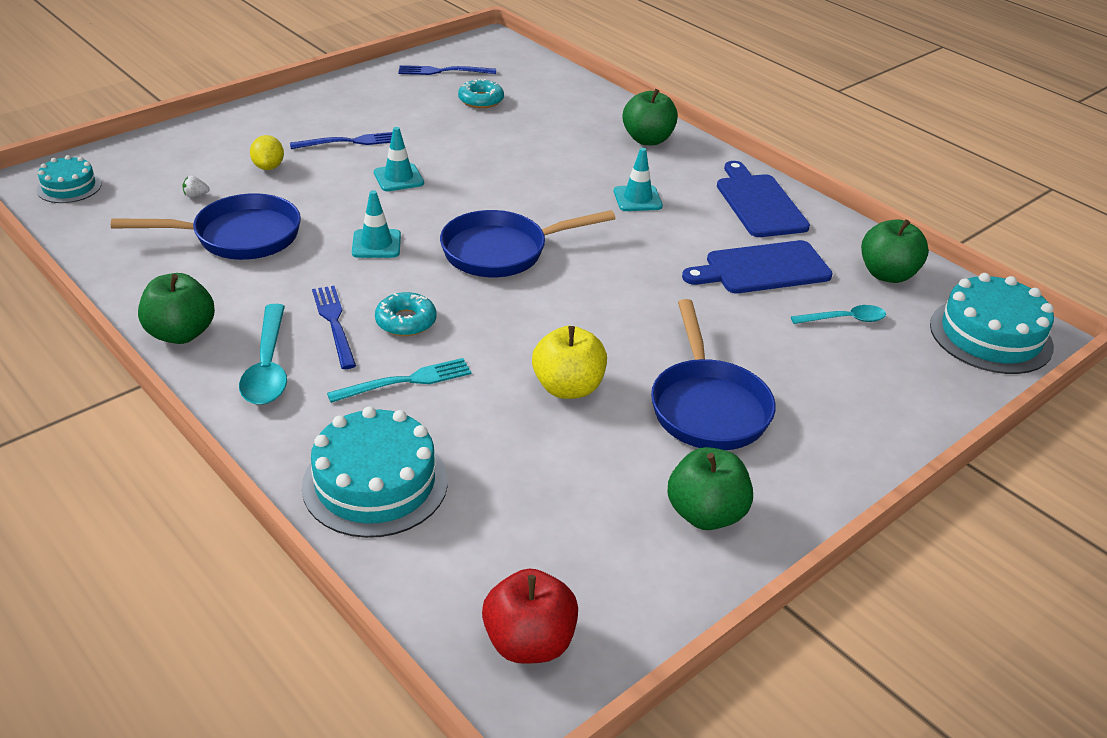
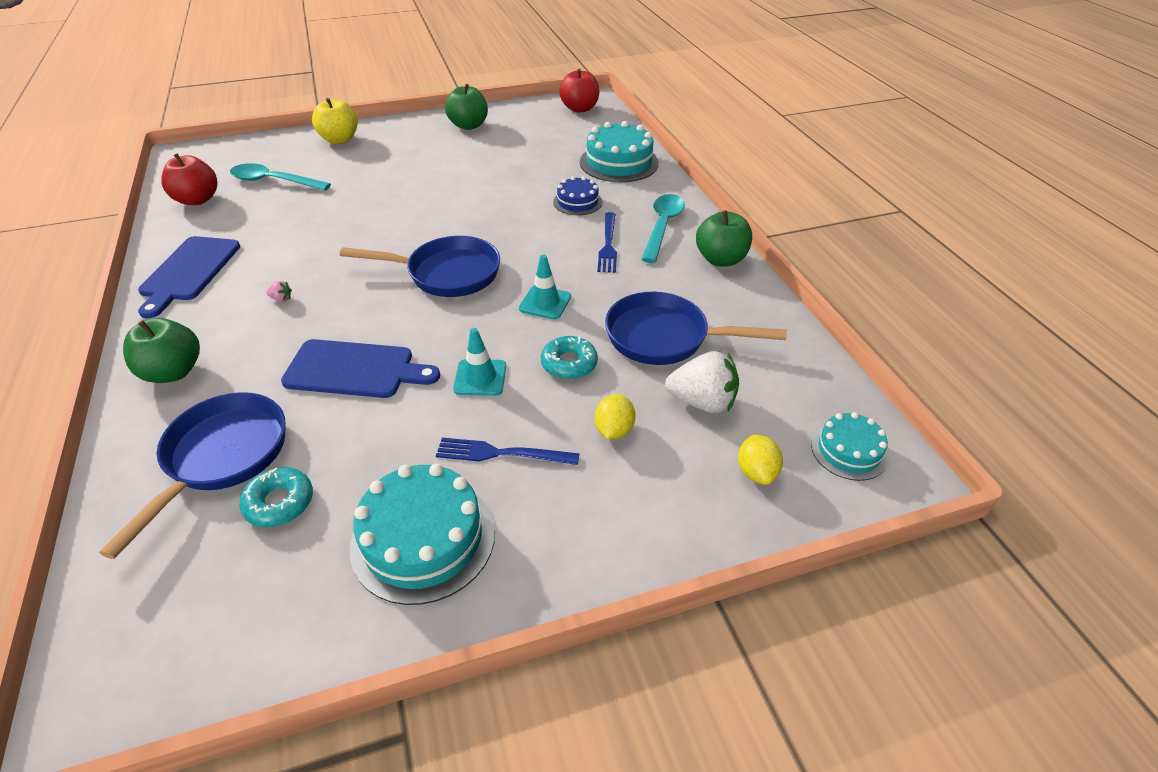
camera: 155 degrees left, 5 degrees up
(150, 163) = (756, 472): none -> yellow lemon
(195, 195) = (702, 402): white strawberry -> white strawberry, size x2.48
(406, 321) = (557, 236): turquoise donut -> turquoise donut (569, 363)
(406, 381) = (577, 202): turquoise fork -> blue cake
(443, 71) = (266, 605): blue fork -> none
(568, 388) = (484, 181): yellow apple -> yellow apple (339, 140)
(637, 199) = (281, 299): turquoise traffic cone -> pink strawberry
(707, 406) = (416, 159): blue pan -> blue pan (222, 457)
(762, 269) = (273, 220): blue cutting board -> blue cutting board (355, 370)
(845, 319) = (273, 181): turquoise spoon -> turquoise spoon, size x1.59
(887, 274) = (197, 200): green apple -> red apple
(990, 335) = (206, 158): turquoise cake -> turquoise cake (423, 539)

